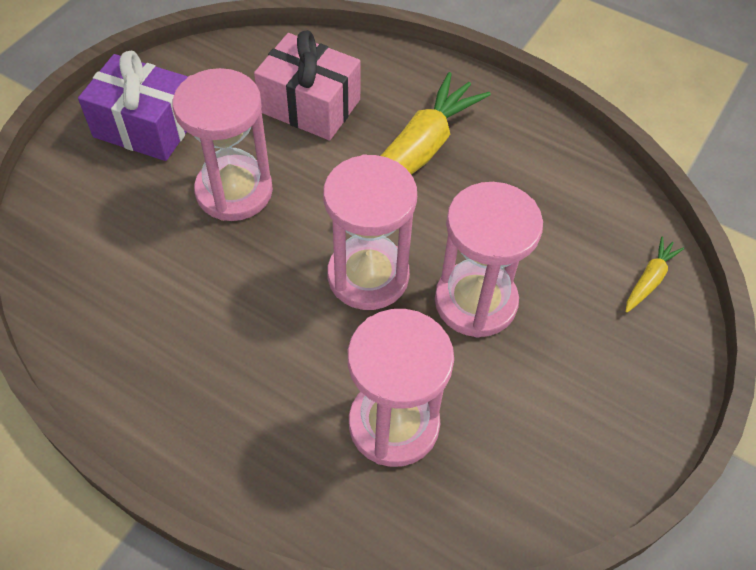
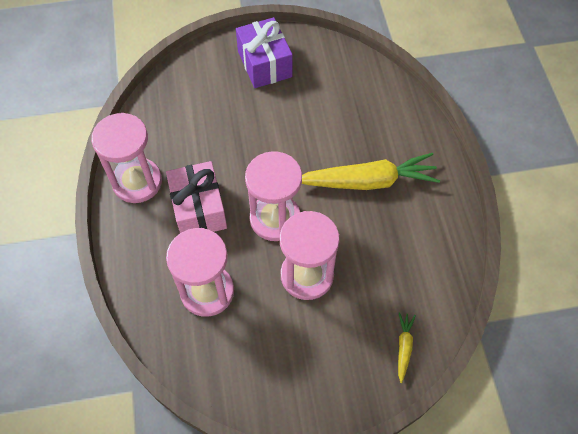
camera: 50 degrees right, 5 degrees up
(234, 191) = (266, 127): pink hourglass -> pink hourglass (137, 182)
(310, 106) = (349, 114): pink gift -> pink gift (199, 209)
(649, 279) = (404, 347): yellow carrot -> yellow carrot turned 75 degrees counterclockwise

